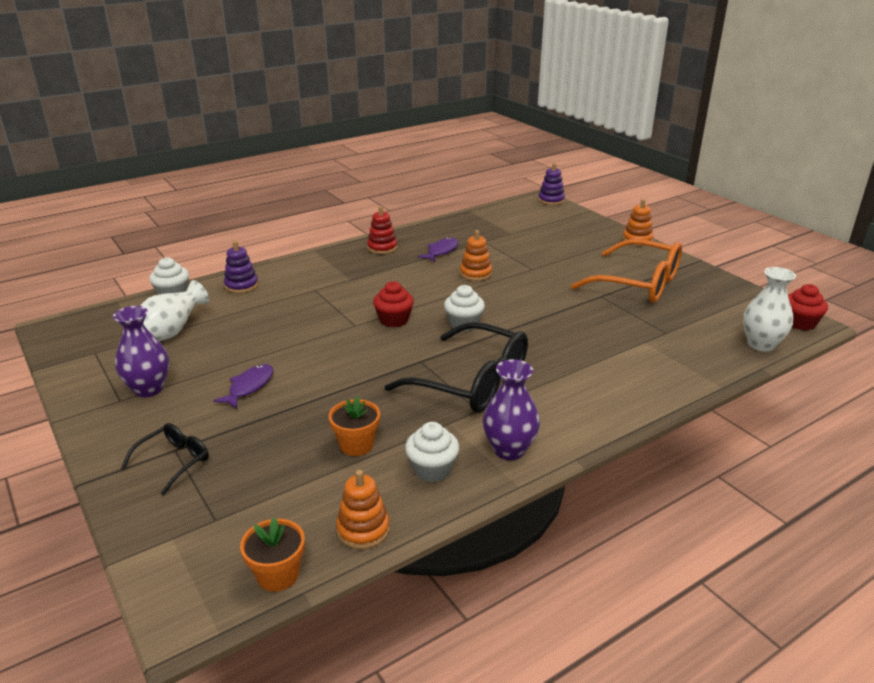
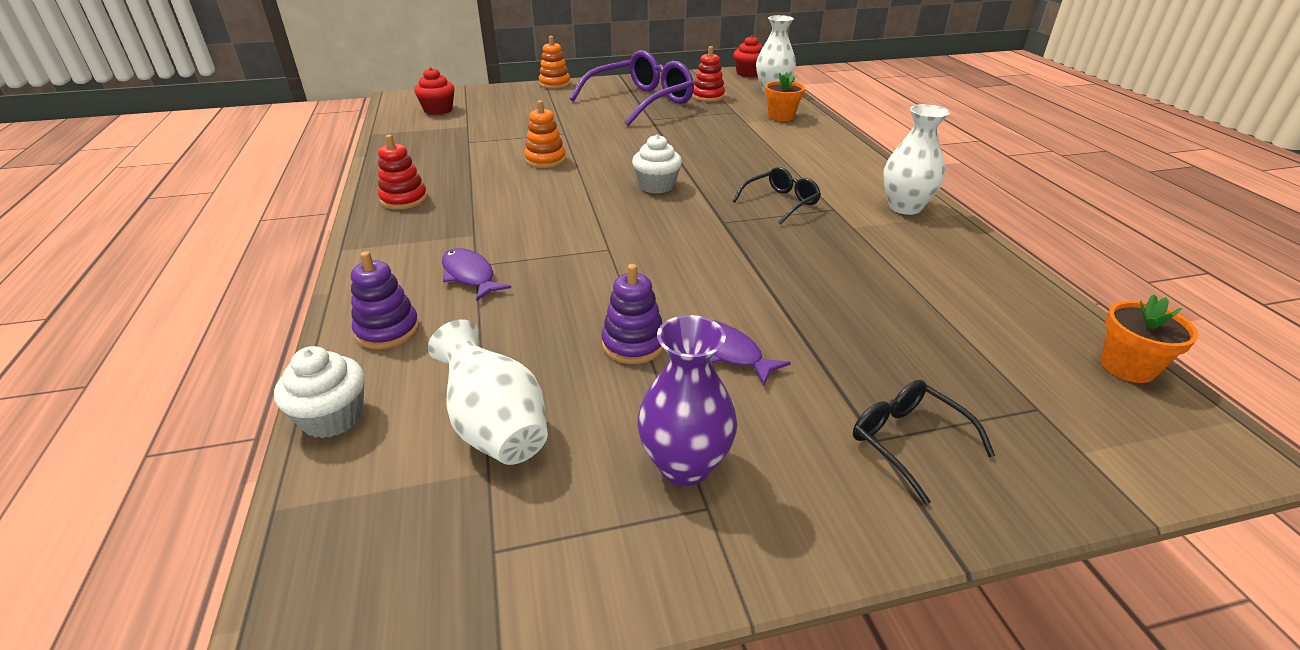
camera: 70 degrees left, 5 degrees up
(356, 445) = (885, 285): orange flower pot -> orange flower pot (781, 116)
(363, 530) = (1038, 302): orange stacking toy -> none
(394, 320) = (615, 222): red cupcake -> red cupcake (438, 110)
(432, 469) = (934, 249): white cupcake -> none
(441, 251) = (464, 167): purple fish -> purple fish (470, 275)
(472, 382) = (781, 203): black glasses -> black glasses, size x0.49
(509, 450) = (905, 207): purple vase -> white vase
(551, 200) = (412, 94): purple stacking toy -> purple stacking toy (633, 344)
(638, 284) = (641, 102): orange glasses -> purple glasses
(693, 312) = (708, 96): none -> red stacking toy

